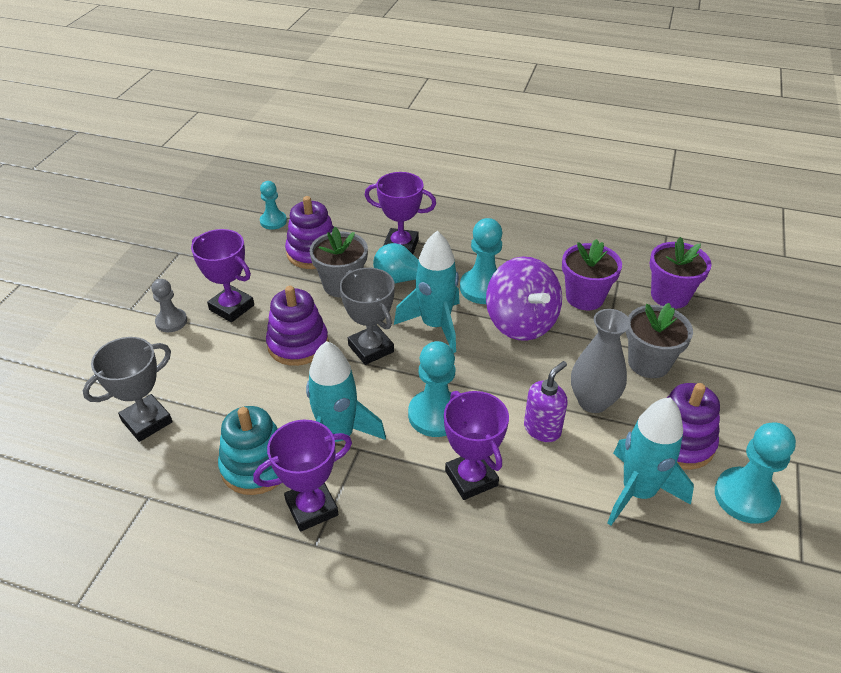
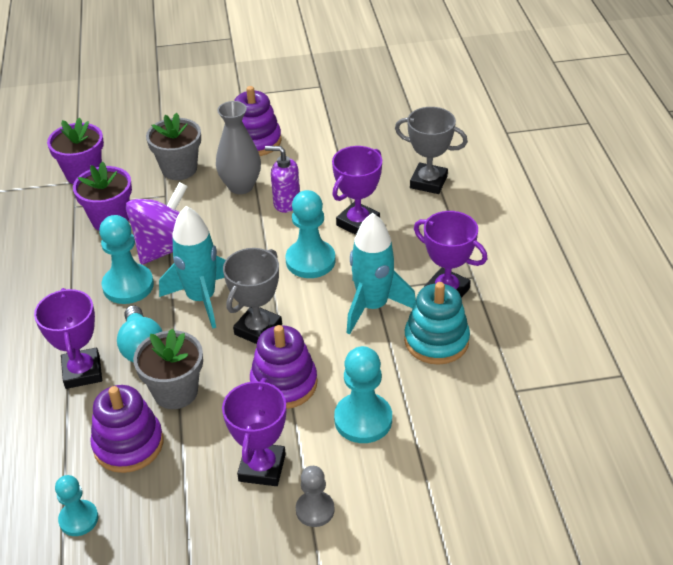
camera: 115 degrees left, 0 degrees up
(147, 421) = (450, 441): grey trophy -> grey trophy (428, 182)
(638, 492) = (313, 150): turquoise rocket -> none
(746, 497) = (285, 109): turquoise pawn -> turquoise pawn (363, 419)

